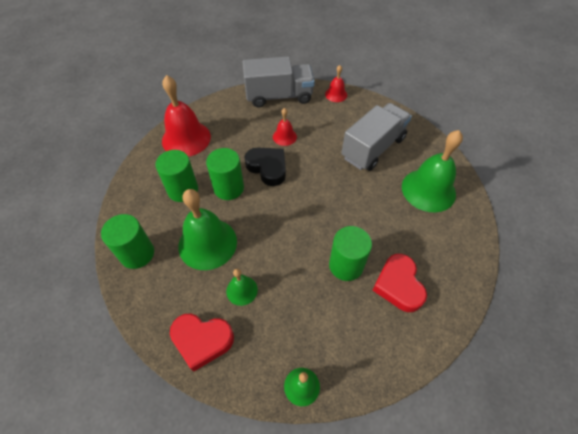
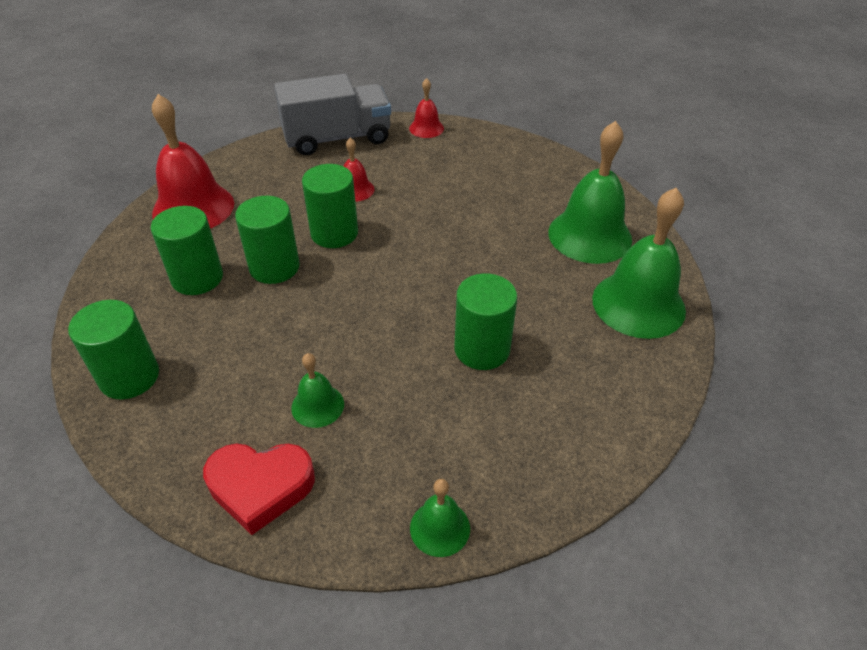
camera: 10 degrees left, 10 degrees down
(207, 243) = (250, 347): green bell -> green bell (638, 304)
(267, 168) = (334, 233): black heart -> green cylinder
(373, 148) = (496, 191): grey truck -> none
(398, 285) = (569, 365): red heart -> none

